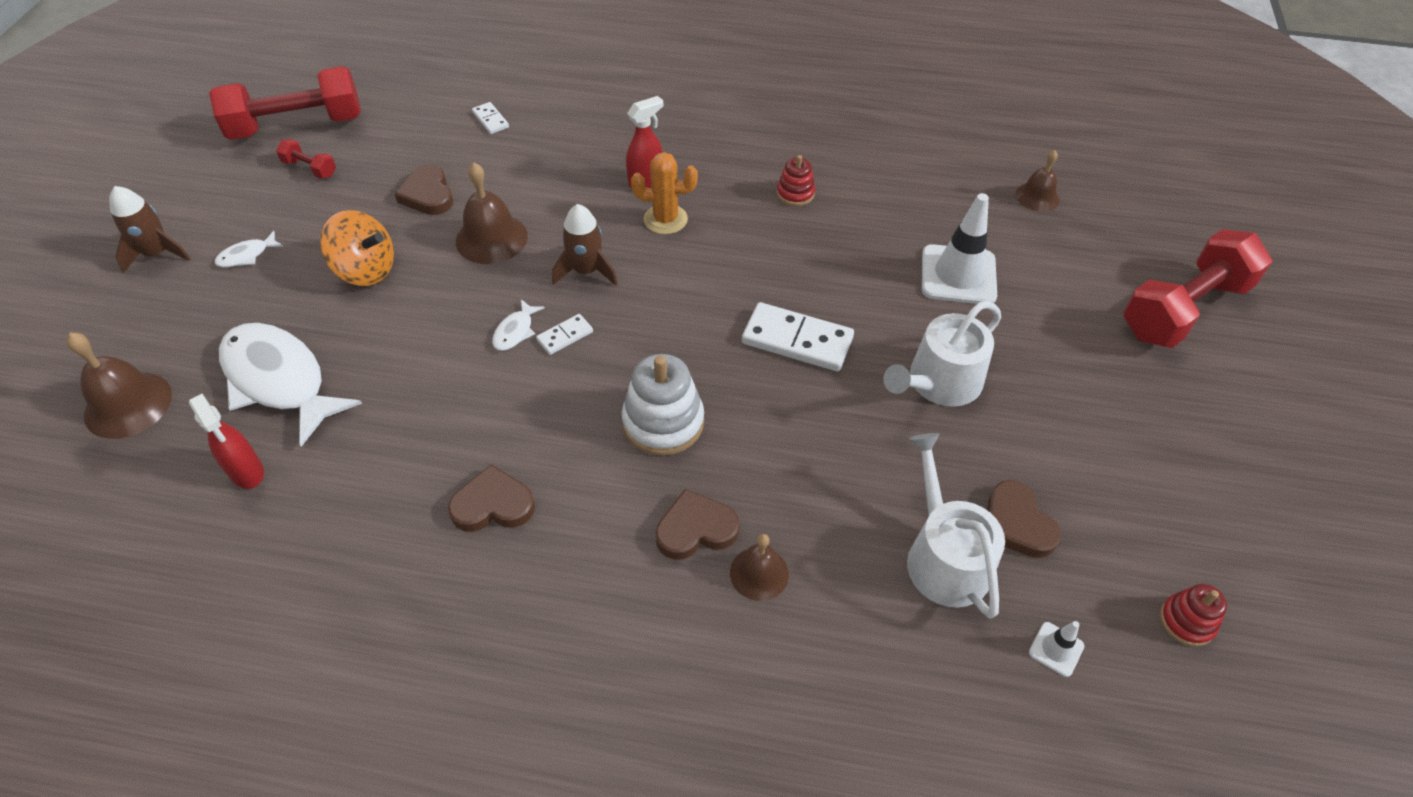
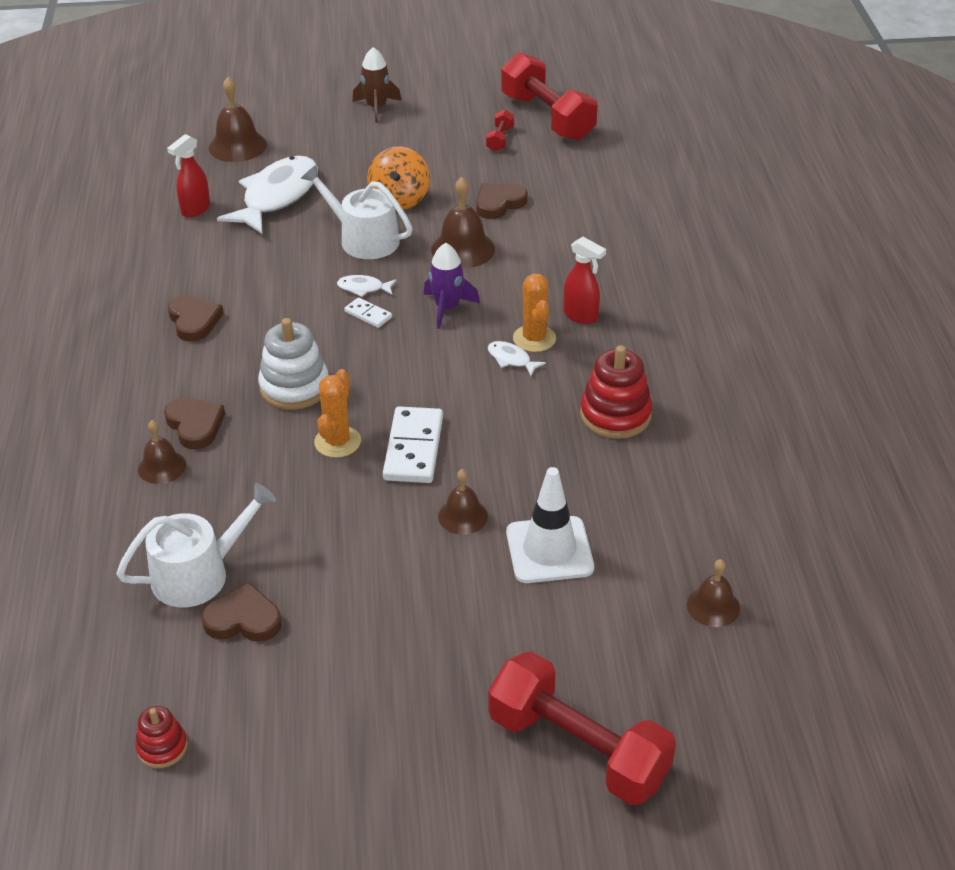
camera: 75 degrees right, 10 degrees down
(247, 256) = (391, 144): white fish -> white fish (511, 359)
(490, 120) = (614, 208): white domino -> none
(586, 271) = (447, 308): brown rocket -> purple rocket
(768, 399) = (337, 442): none -> orange cactus
(795, 193) = (615, 415): red stacking toy -> red stacking toy, size x1.76
(902, 323) = (463, 516): none -> brown bell
(939, 383) = (394, 550): white watering can -> white watering can (363, 239)
(1016, 524) = (243, 619): brown heart -> brown heart turned 45 degrees clockwise
(1056, 649) = (121, 654): white traffic cone -> none

